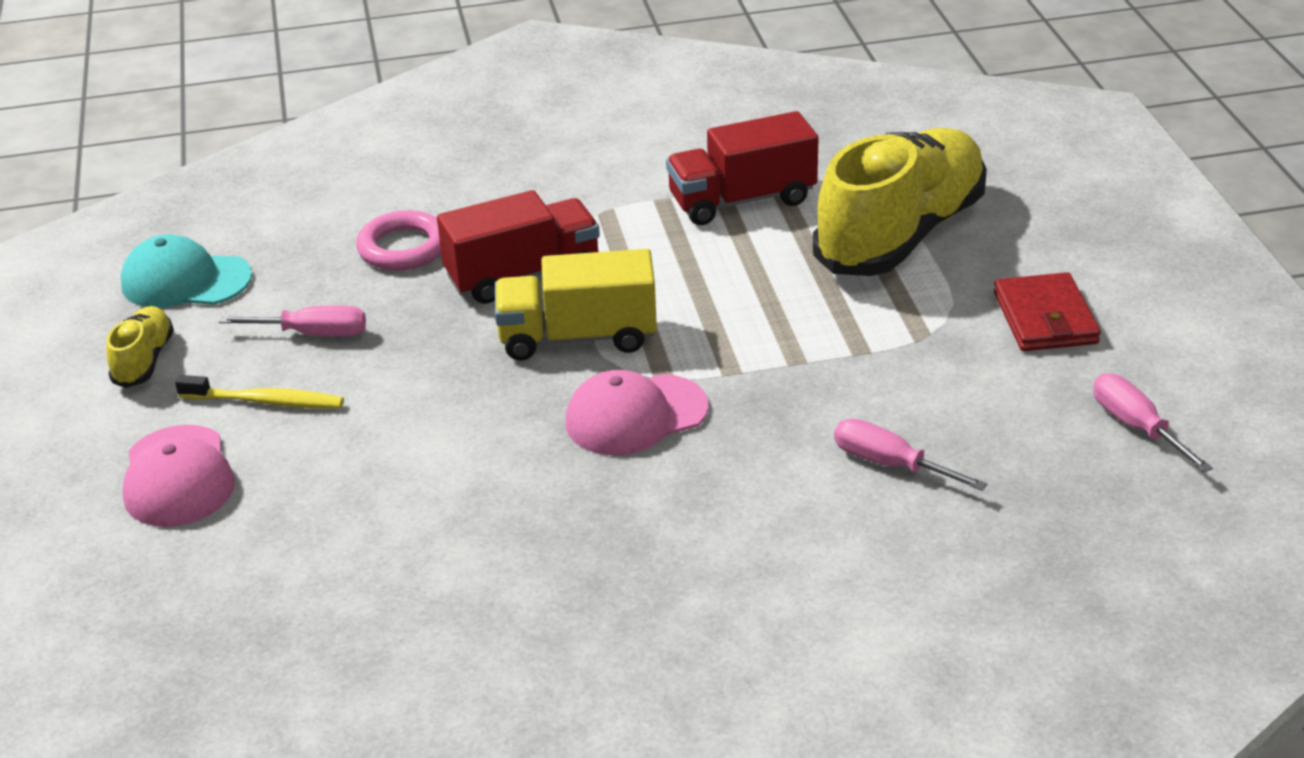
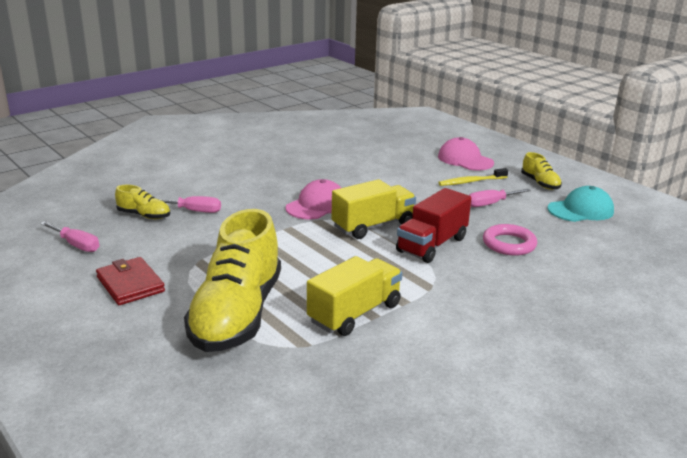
camera: 150 degrees right, 10 degrees down
(742, 200) = (354, 313): red truck -> yellow truck
(996, 477) = (144, 215): none -> yellow shoe

